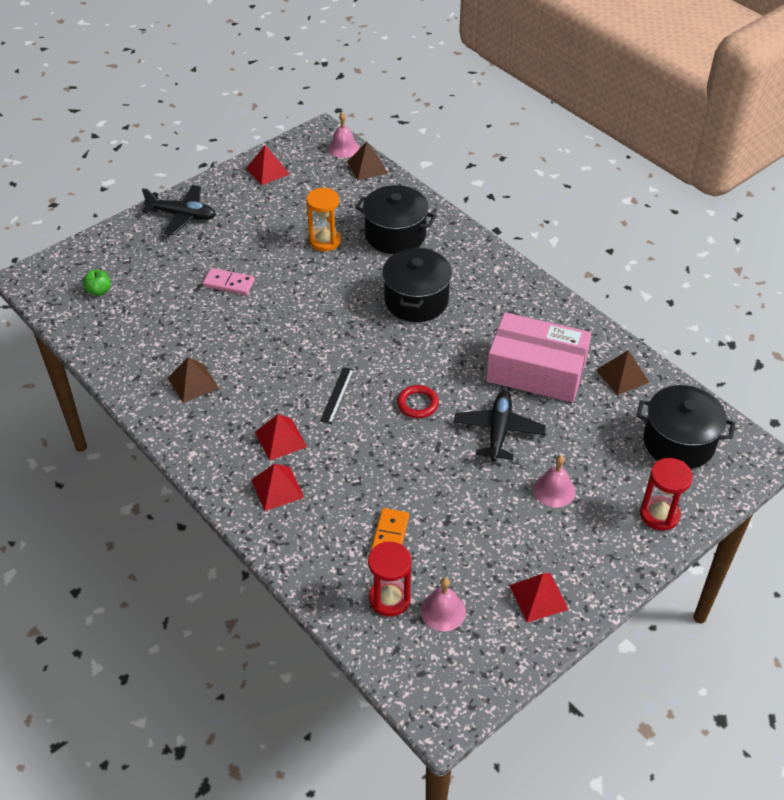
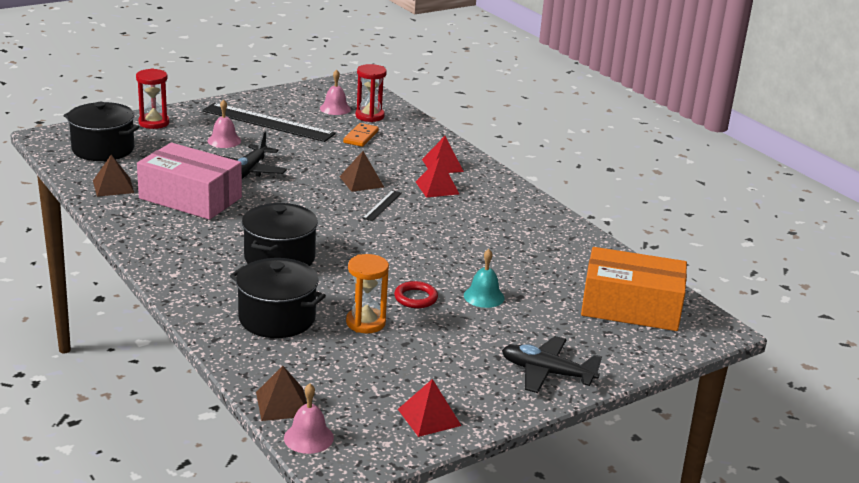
camera: 175 degrees left, 20 degrees down
(99, 291) = (631, 307): green apple -> orange box
(193, 382) = (516, 228): brown pyramid -> brown pyramid (361, 181)
(229, 283) = (484, 296): pink domino -> turquoise bell
(417, 404) = (311, 192): red ring -> red ring (415, 298)
(520, 548) = (267, 122): none -> black ruler
(538, 597) = (267, 106): red pyramid -> none

